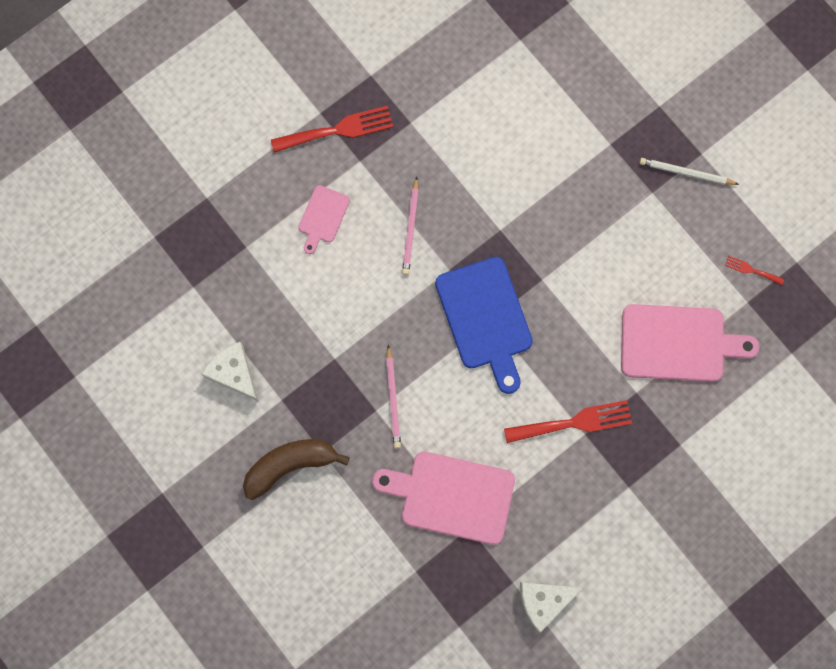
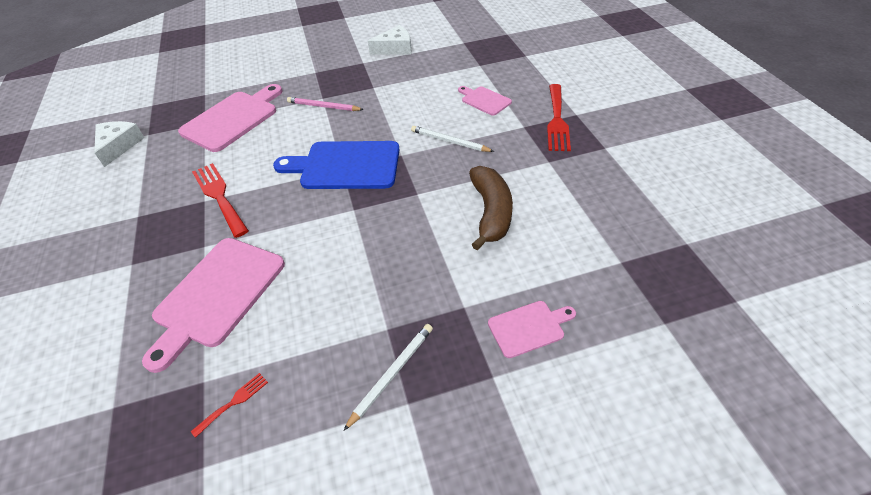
camera: 115 degrees right, 30 degrees down
(290, 465) = (319, 59): brown banana -> brown banana (491, 212)
(411, 228) = (449, 141): pink pencil -> white pencil
(574, 422) = (219, 196): red fork -> red fork turned 135 degrees clockwise
(610, 93) = (529, 328): none -> pink cutting board

